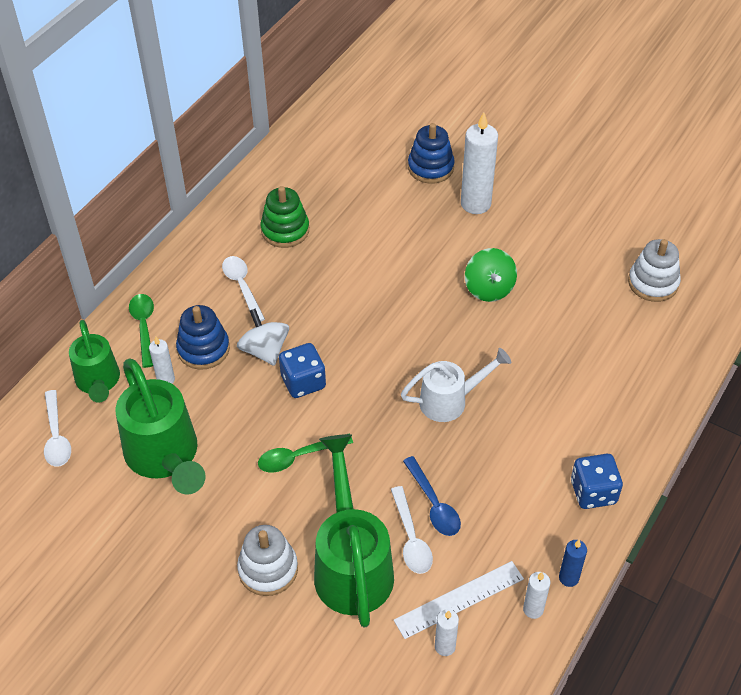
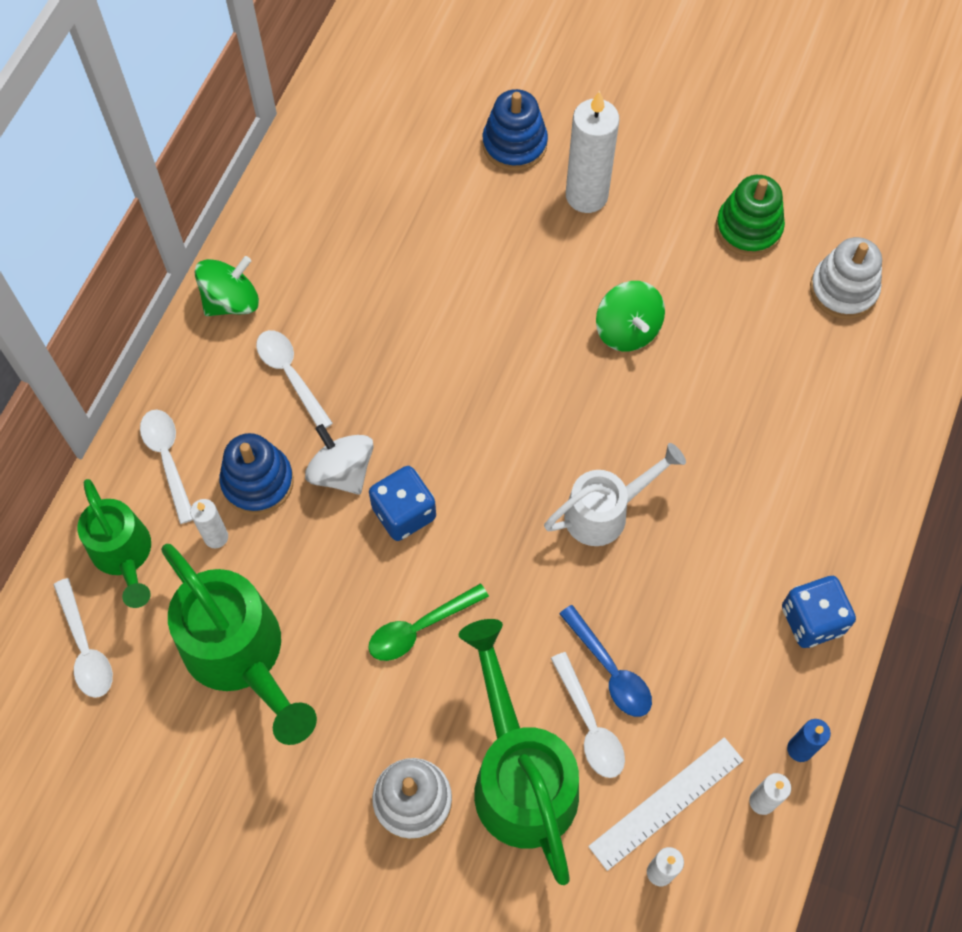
camera: 10 degrees left, 15 degrees up
(144, 327) = (168, 459): green spoon -> white spoon
(211, 237) = (231, 301): none -> green spinning top
(285, 230) = (332, 275): green stacking toy -> green stacking toy (748, 228)

